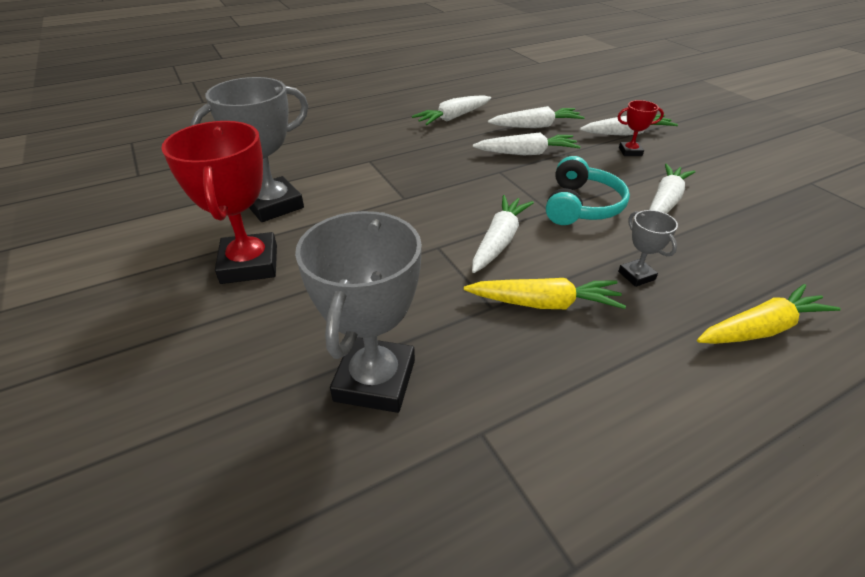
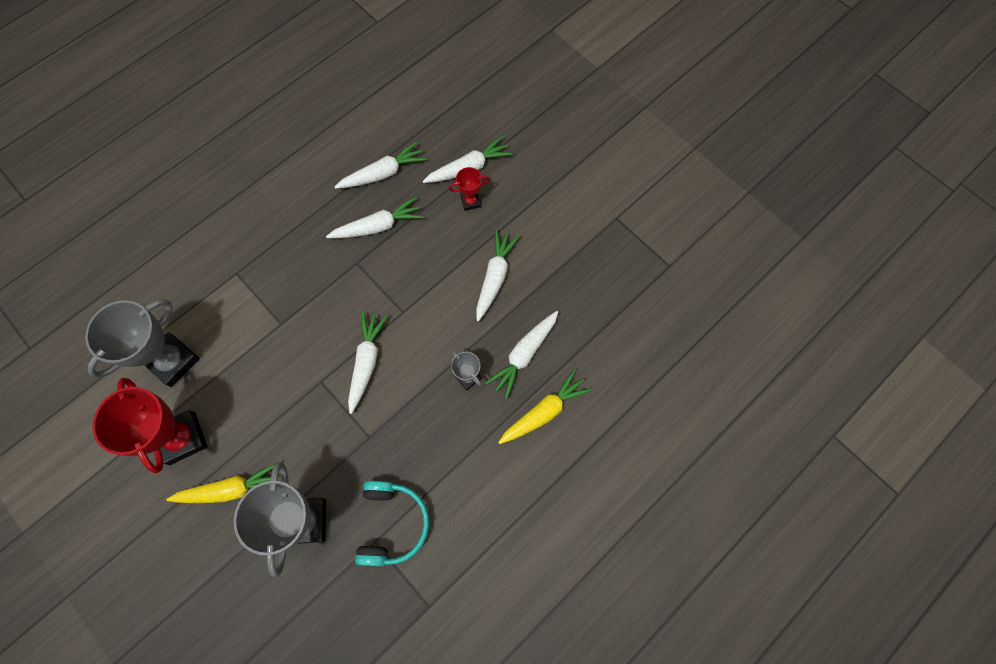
camera: 15 degrees left, 30 degrees up
(453, 117) = (300, 174): white carrot -> white carrot (524, 354)
(543, 303) = (404, 424): yellow carrot -> yellow carrot (230, 489)
(581, 206) = (428, 299): turquoise headphones -> turquoise headphones (392, 524)

